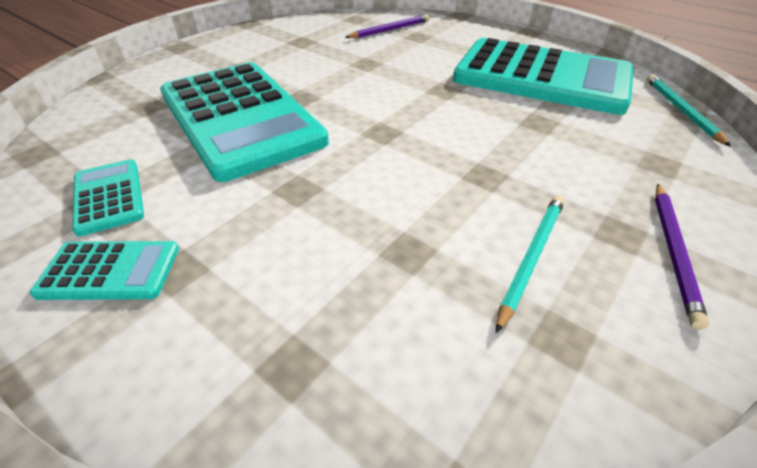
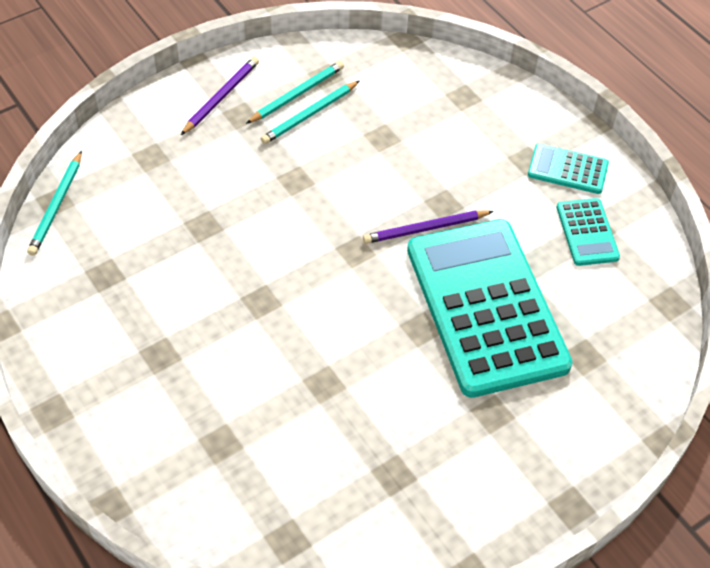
camera: 165 degrees left, 10 degrees up
(390, 30) = (251, 478): purple pencil -> purple pencil (425, 229)
(541, 77) = (138, 295): turquoise calculator -> none
(576, 286) = (297, 94): none -> turquoise pencil

